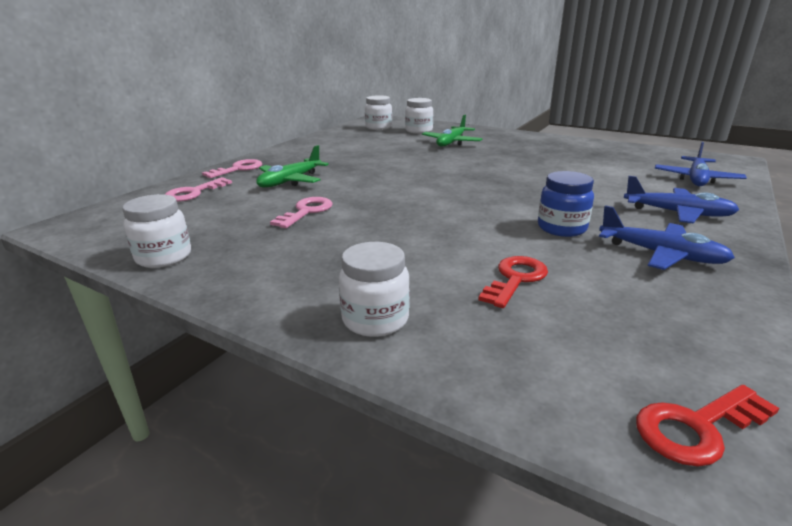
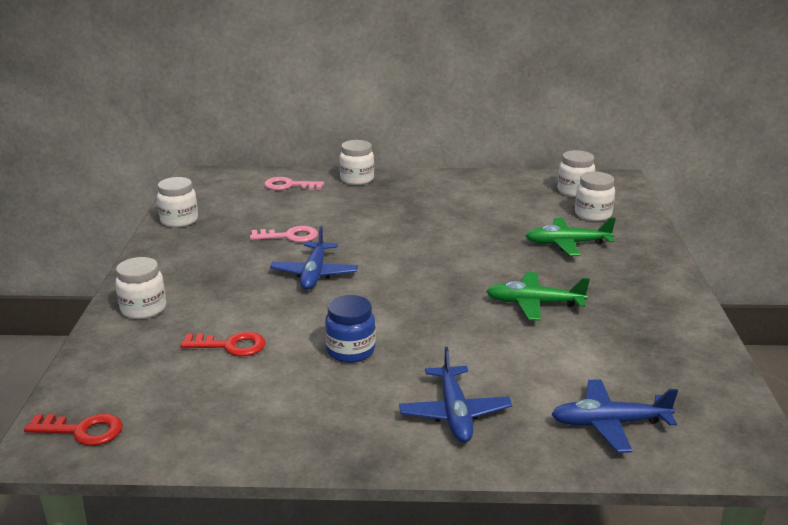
camera: 60 degrees right, 0 degrees up
(238, 169) = (357, 179): pink key -> white jar
(290, 181) = (350, 208): green plane -> green plane (534, 303)
(661, 254) = (328, 408): blue plane -> blue plane (314, 274)
(696, 427) = (82, 431): red key -> red key turned 150 degrees clockwise

